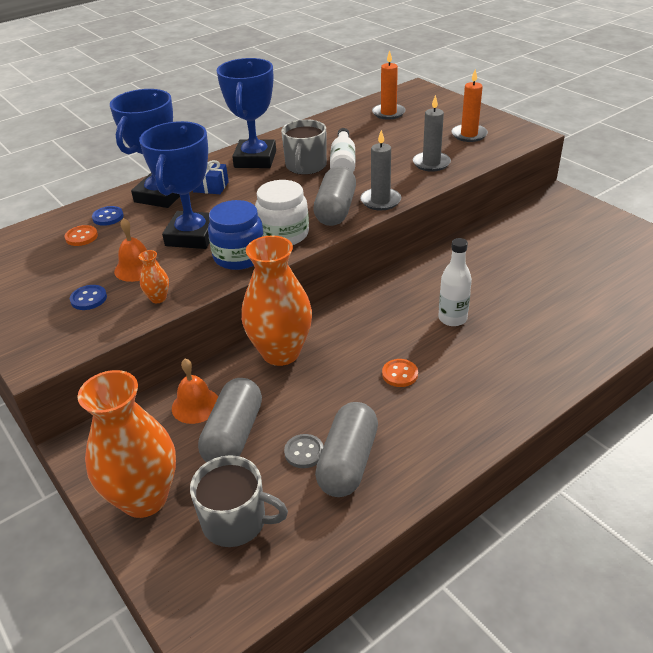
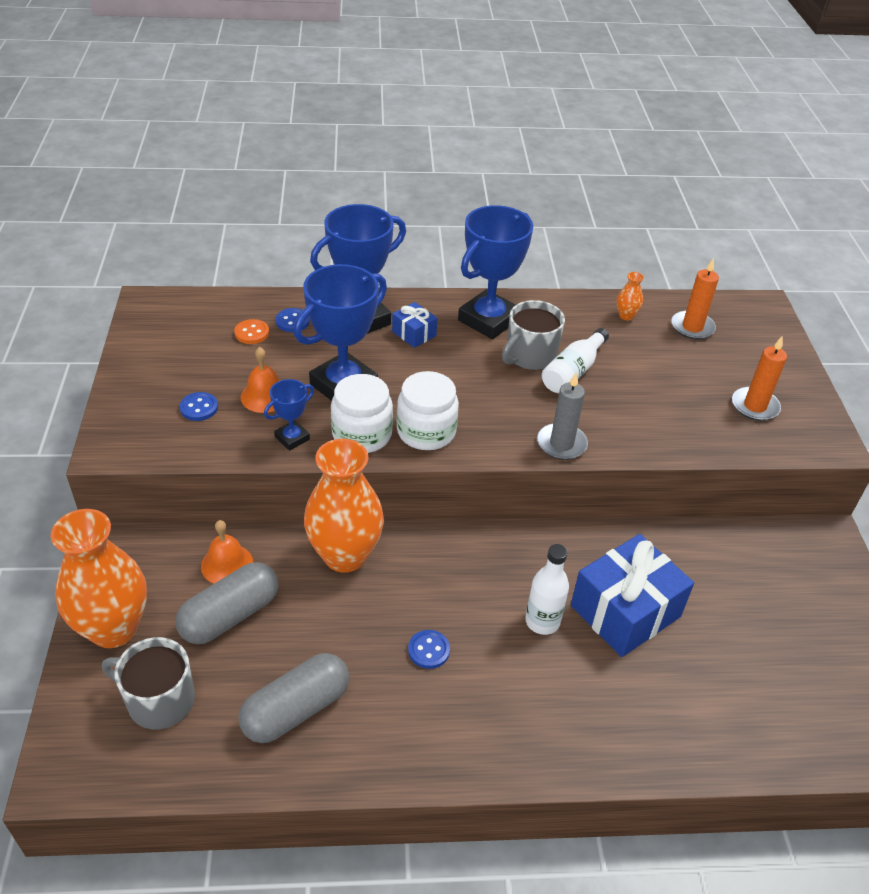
camera: 30 degrees right, 5 degrees up
(158, 298) = (252, 441): orange vase -> orange vase (626, 316)
(188, 282) = (292, 438): none -> blue trophy
(236, 521) = (159, 700): grey mug -> grey mug turned 150 degrees clockwise
(239, 256) = (362, 434): blue jar -> white jar
(304, 452) = (270, 673): grey button -> none
(335, 210) = (505, 430): grey capsule -> none
(400, 374) = (428, 650): orange button -> blue button
(431, 163) = (668, 423): grey candle -> none
(494, 287) = (625, 611): none -> blue gift

